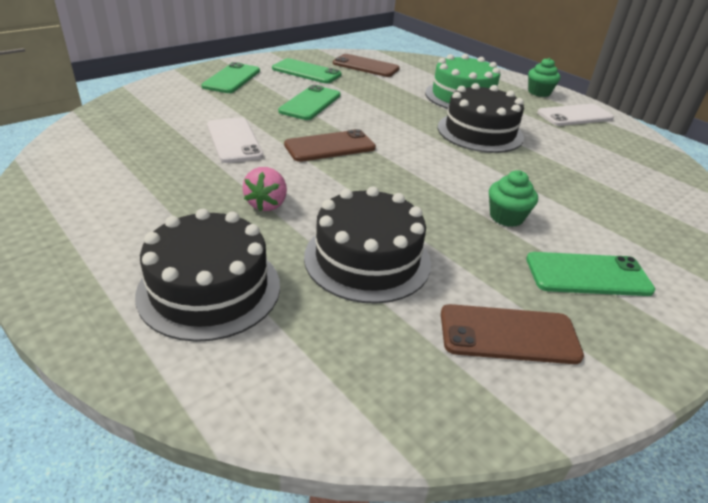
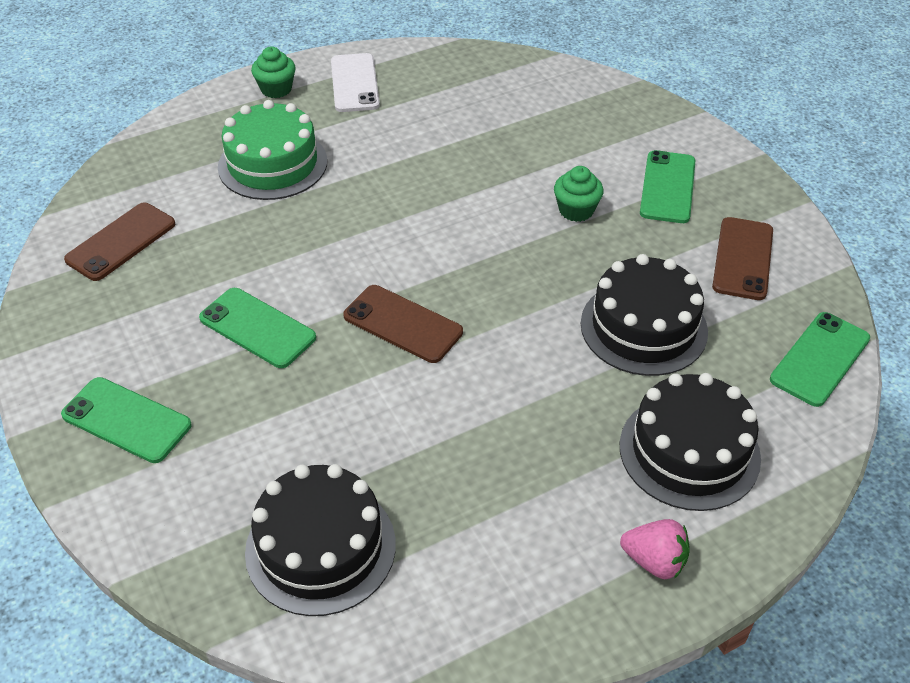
camera: 75 degrees left, 10 degrees up
(234, 140) = (368, 423): white phone -> none
(267, 204) = (539, 397): pink strawberry -> pink strawberry (654, 561)
(306, 72) = (124, 318): green phone -> green phone (820, 359)
(330, 146) = (402, 324): brown phone -> brown phone turned 45 degrees counterclockwise
(480, 132) = (385, 177): black cake -> black cake (320, 547)

